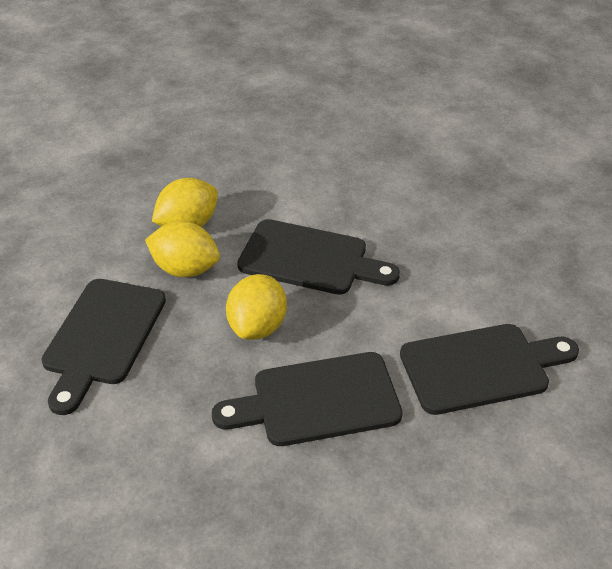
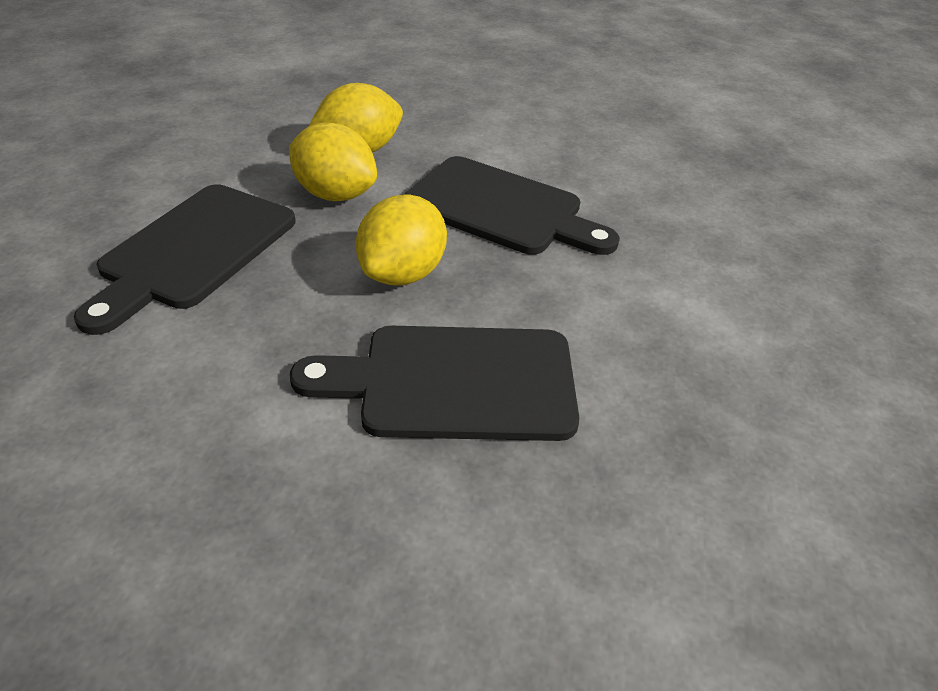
camera: 10 degrees right, 0 degrees up
(481, 367) = (716, 382): black cutting board -> none

